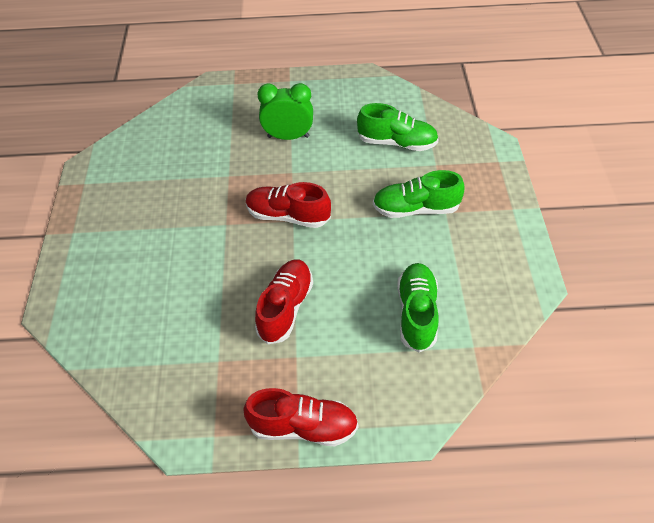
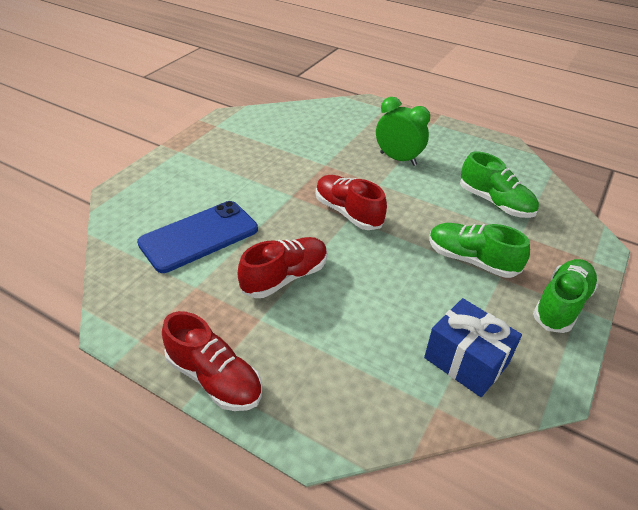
camera: 30 degrees right, 10 degrees down
(178, 312) = (199, 236): none -> blue phone
(416, 313) = (401, 345): green shoe -> green shoe (561, 305)
(468, 298) = (466, 361): none -> blue gift

